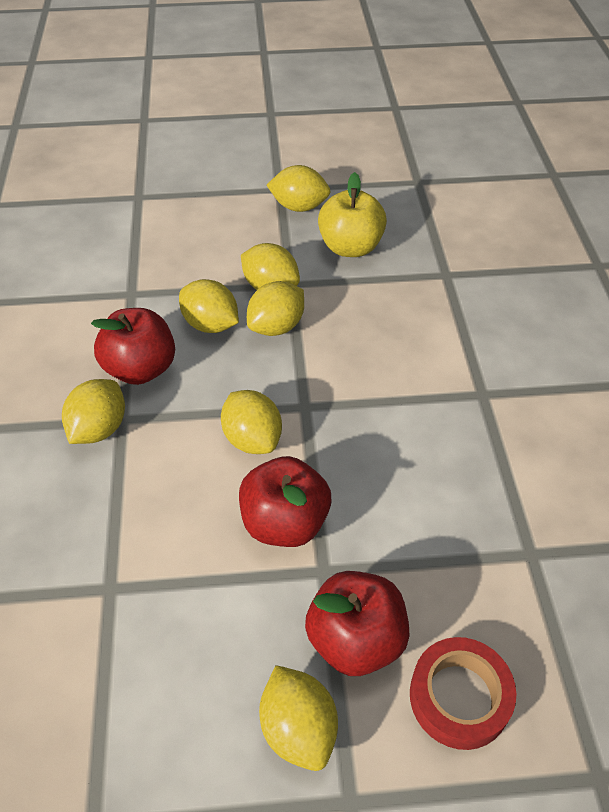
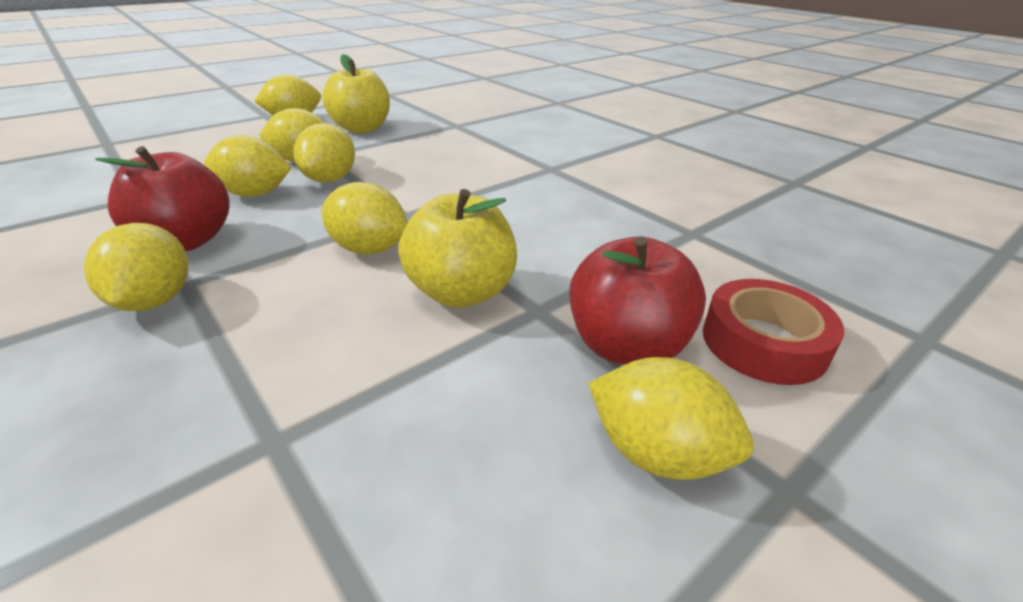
camera: 35 degrees left, 15 degrees down
(285, 522) = (461, 292): red apple -> yellow apple

